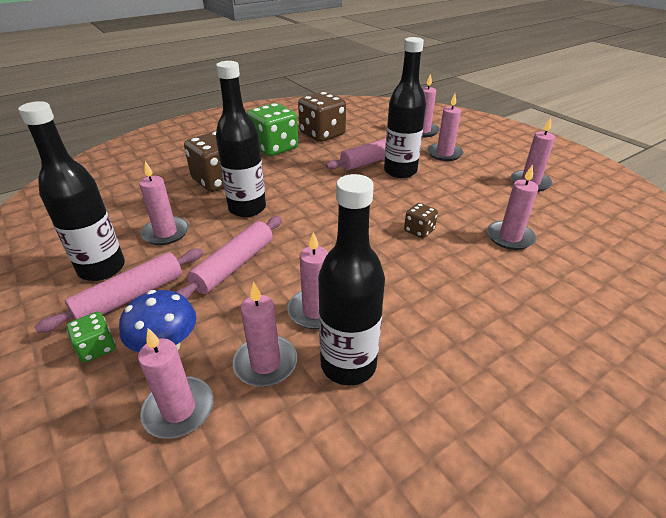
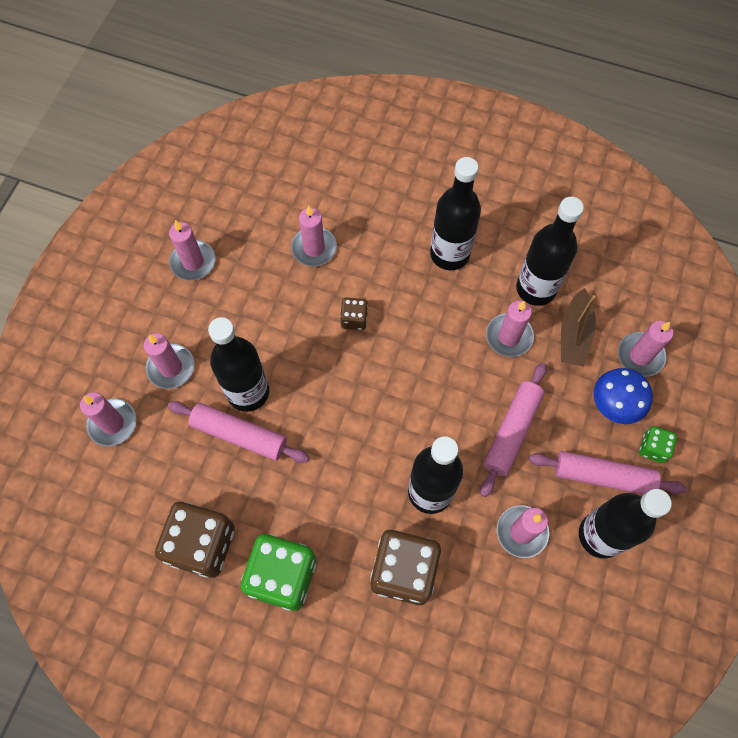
camera: 125 degrees left, 30 degrees up
(234, 265) = (511, 431): pink rolling pin -> pink rolling pin turned 60 degrees counterclockwise
(265, 363) = (574, 335): pink candle -> brown boat
(446, 317) = (449, 254): none -> black bottle

